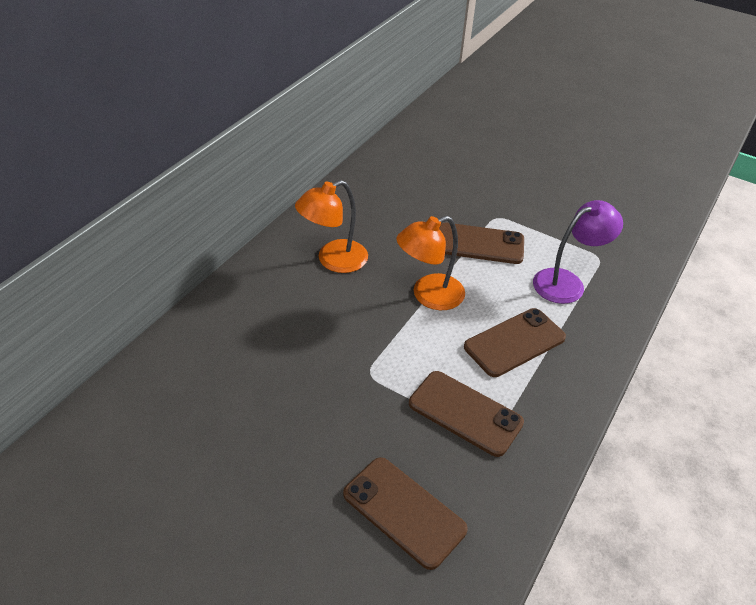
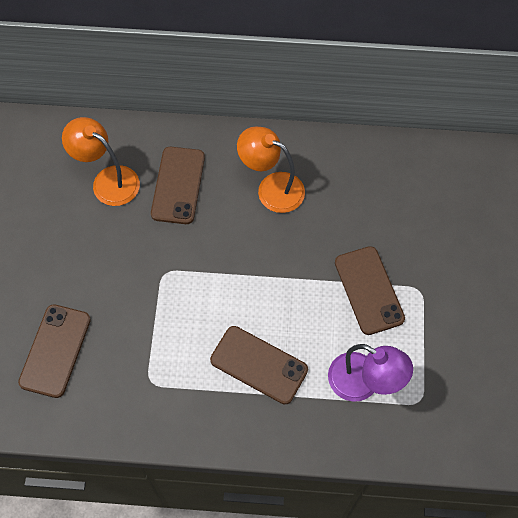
camera: 65 degrees right, 20 degrees up
(428, 296) = (274, 277): orange lamp -> orange lamp (108, 180)
(465, 413) = (162, 356): brown phone -> brown phone (178, 185)

